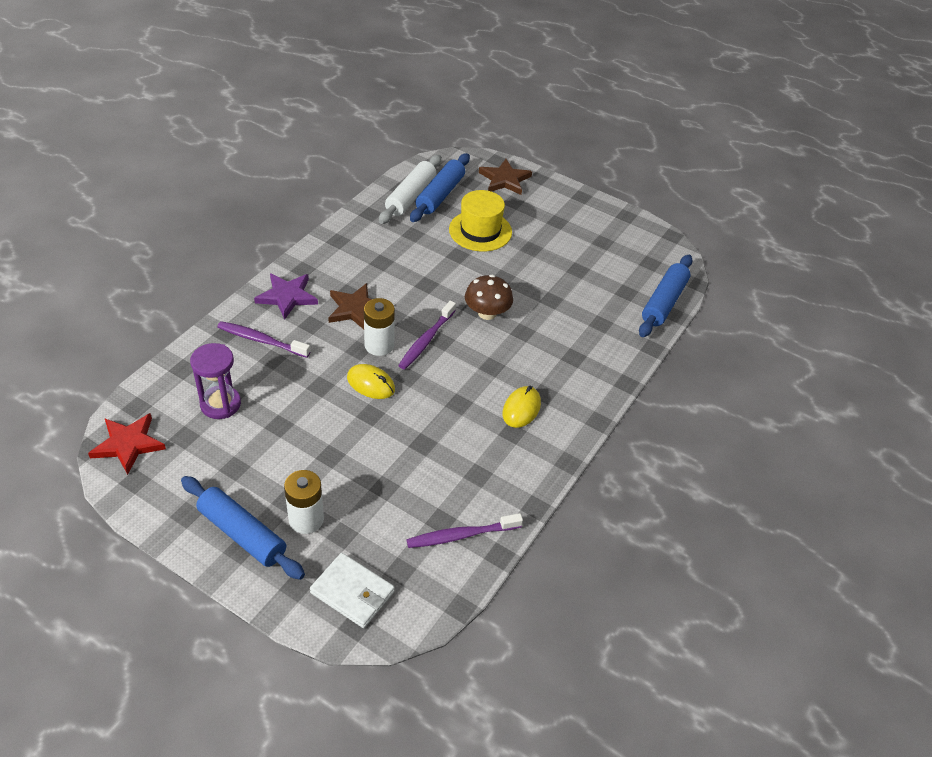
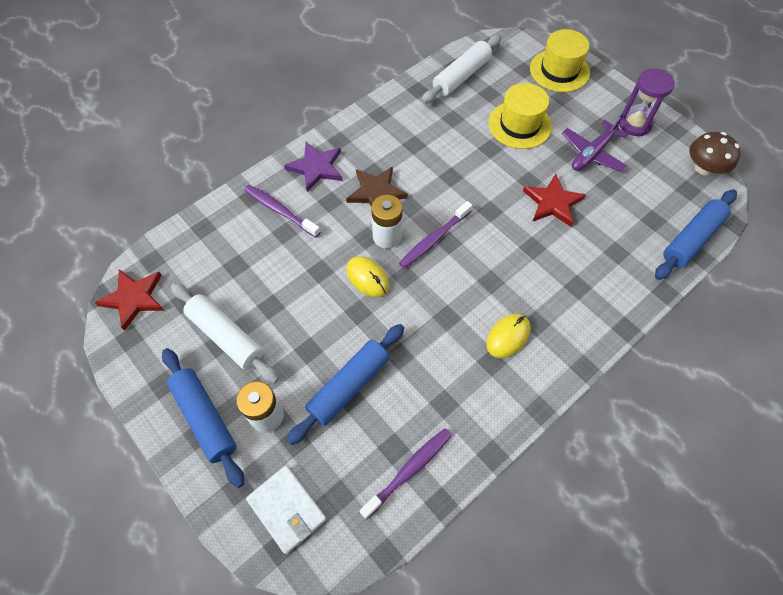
camera: 20 degrees right, 15 degrees up
(220, 404) = (225, 272): purple hourglass -> purple hourglass (634, 124)
(240, 460) = (226, 336): none -> white rolling pin
(440, 195) = (490, 78): blue rolling pin -> blue rolling pin (349, 386)
(461, 535) = (409, 470): purple toothbrush -> purple toothbrush turned 135 degrees clockwise
(487, 313) = (502, 219): brown mushroom -> brown mushroom (703, 168)
(504, 179) = (559, 70): brown star -> yellow hat
(530, 292) = (552, 203): none -> red star
(555, 246) = (592, 153): none -> purple plane

